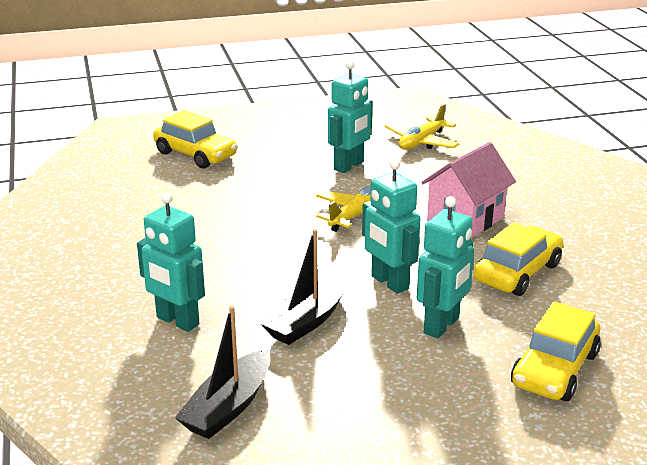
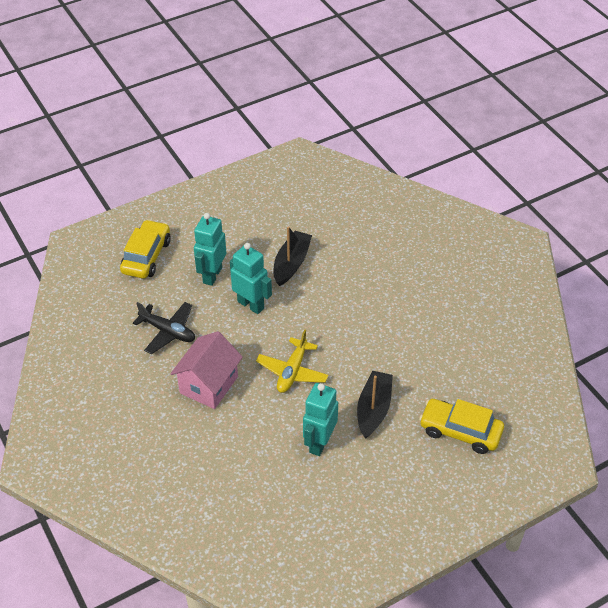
camera: 165 degrees right, 20 degrees up
(177, 321) = (366, 248): turquoise robot -> none
(228, 407) = (310, 202): black boat -> black boat (373, 409)
(421, 142) = (264, 502): yellow plane -> none
(517, 272) = (168, 331): yellow car -> black plane

